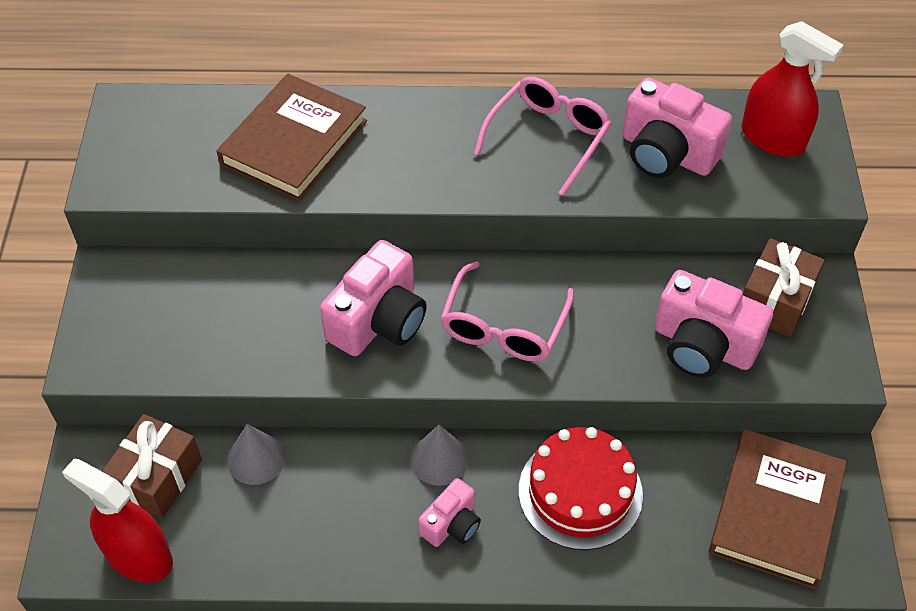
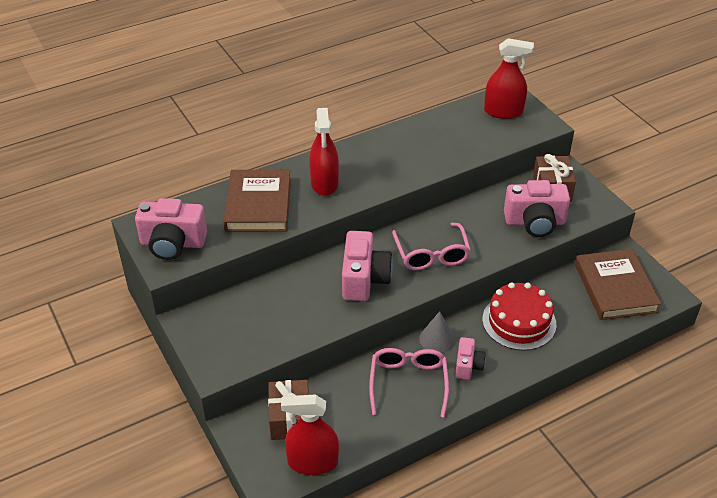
camera: 30 degrees left, 10 degrees down
(256, 458) = (338, 384): grey cone -> none
(409, 147) = (324, 183): none -> red spray bottle
(548, 138) = (394, 152): pink glasses -> pink glasses (408, 383)
(666, 153) = (458, 137): pink camera -> pink camera (173, 243)

